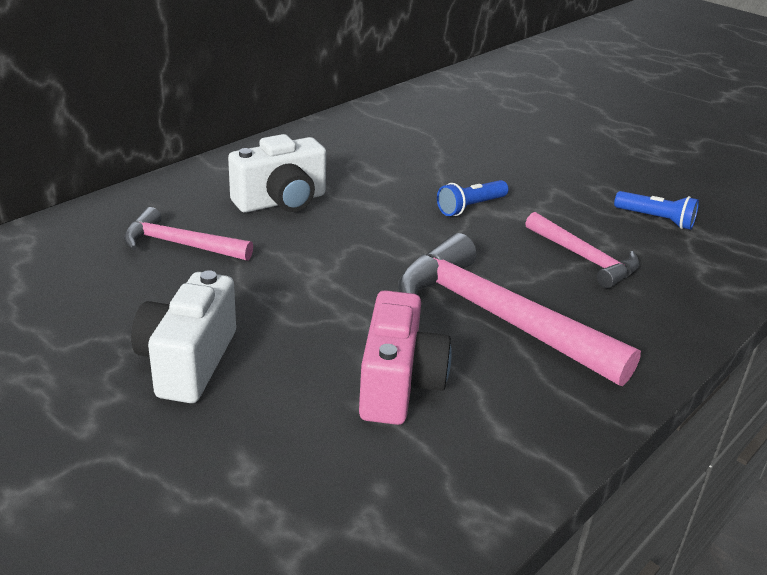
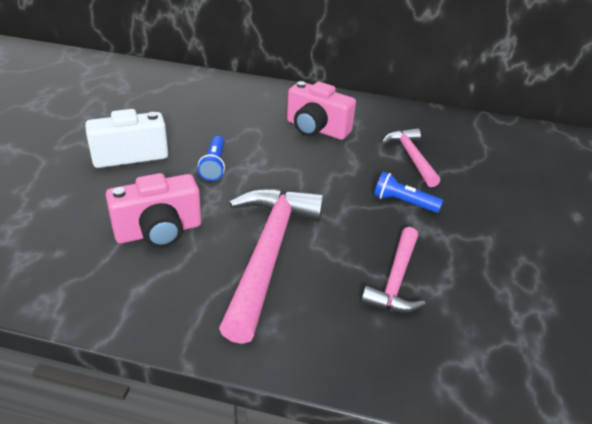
camera: 60 degrees right, 5 degrees up
(180, 244) = (234, 115): pink hammer -> pink hammer (411, 157)
(281, 202) = (316, 129): white camera -> pink camera
(656, 219) = (516, 312): blue flashlight -> blue flashlight (214, 165)

